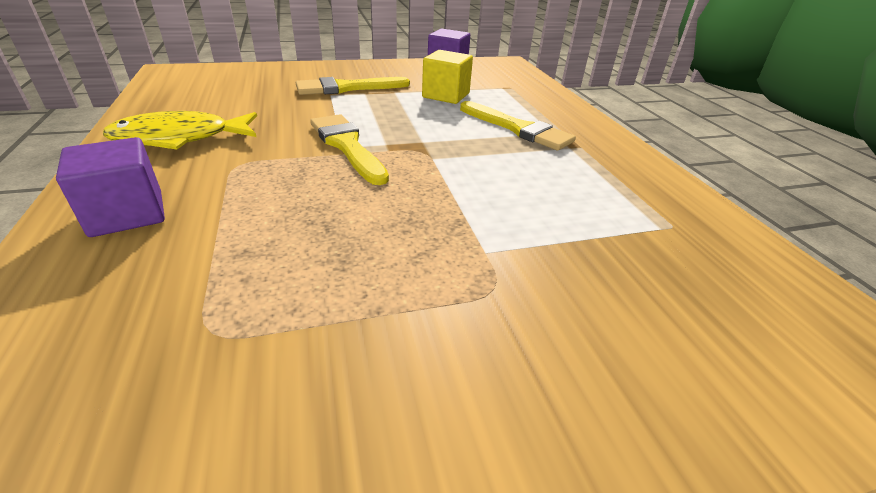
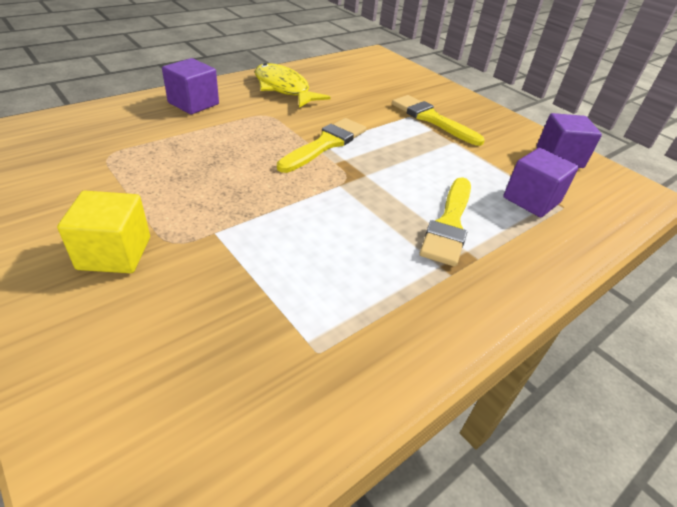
camera: 65 degrees right, 5 degrees up
(446, 95) = (481, 169): yellow cube -> yellow cube (114, 253)
(498, 93) = (531, 200): none -> purple cube

